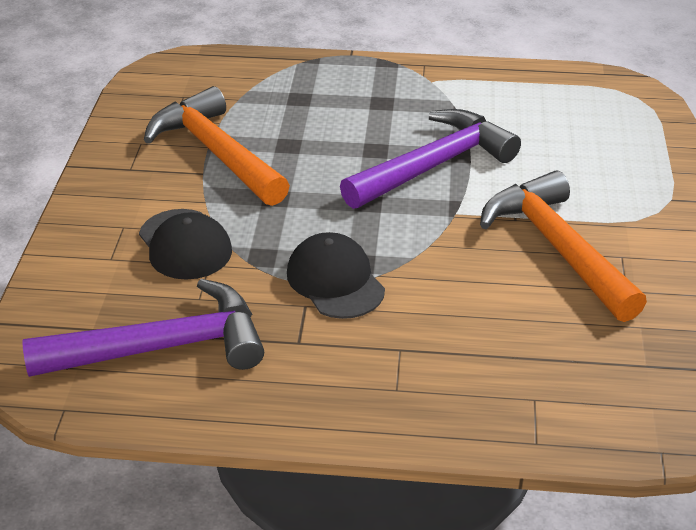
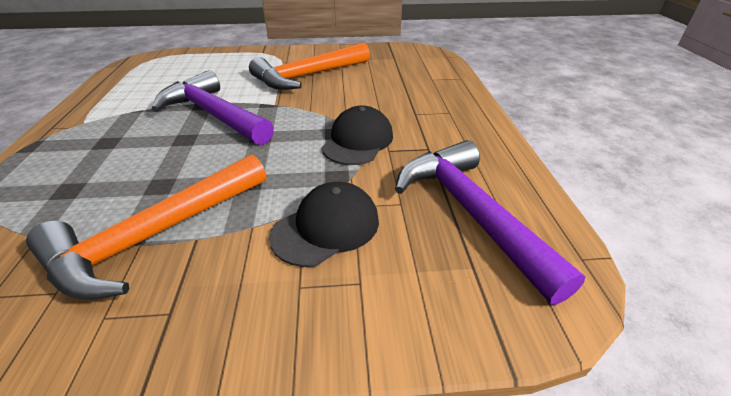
camera: 100 degrees left, 0 degrees up
(335, 281) = (358, 141): black cap -> black cap turned 150 degrees clockwise

